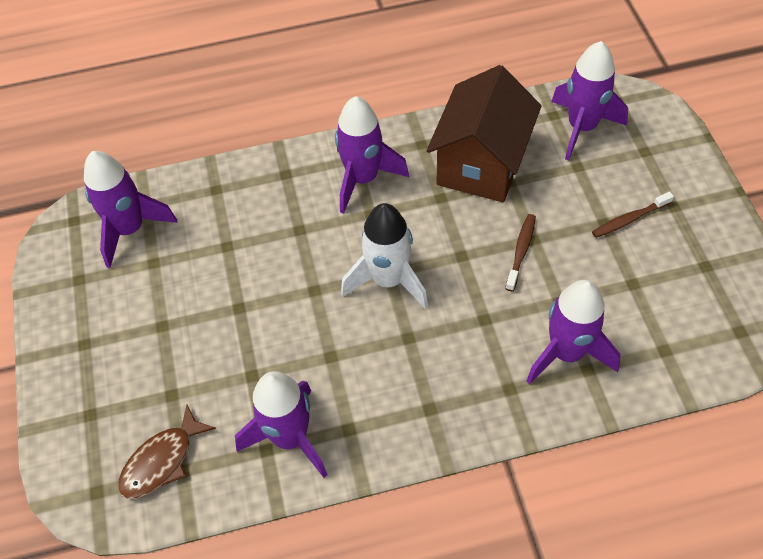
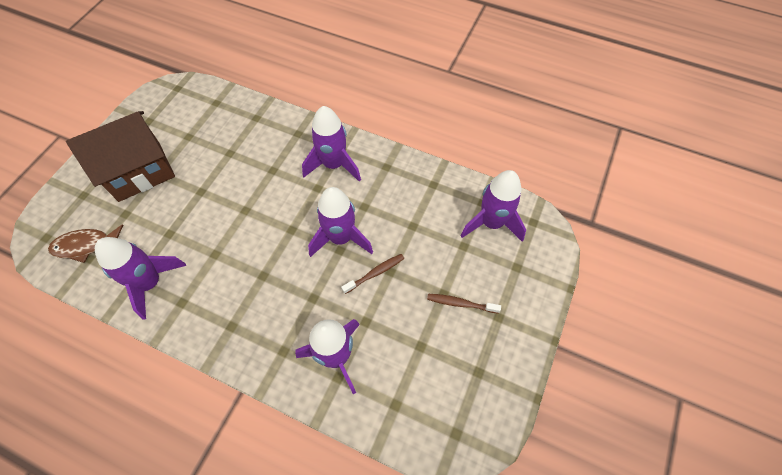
camera: 35 degrees right, 5 degrees up
(130, 229) = (195, 111): purple rocket -> purple rocket (341, 238)
(388, 280) = (286, 234): white rocket -> none
(481, 164) = (407, 203): brown house -> brown house (139, 171)

